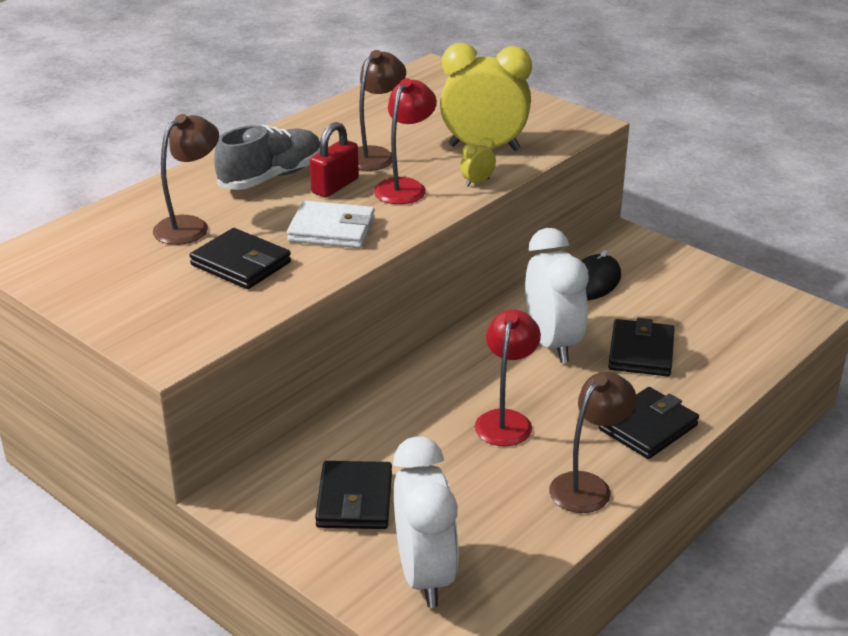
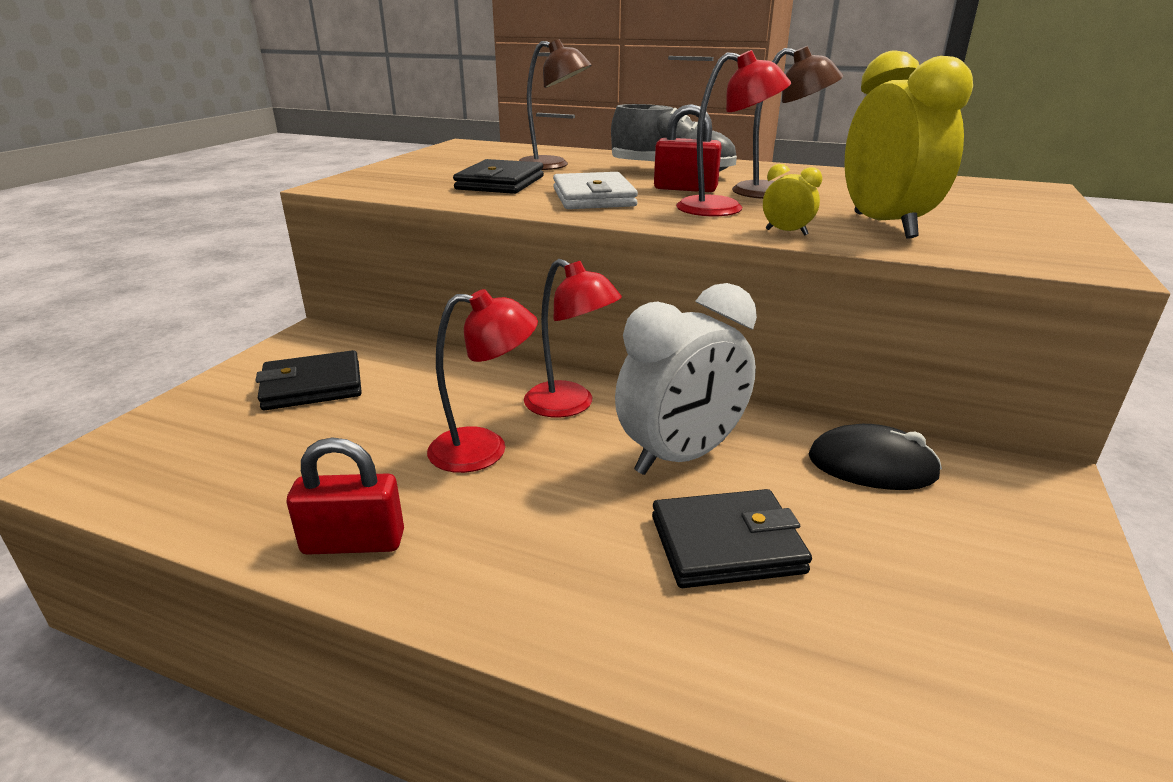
camera: 70 degrees right, 5 degrees down
(425, 575) = (177, 447): white clock -> none
(464, 372) = (570, 405): none -> red lamp
(588, 485) = (353, 543): brown lamp -> red padlock
(648, 427) = (519, 585): black wallet -> none

